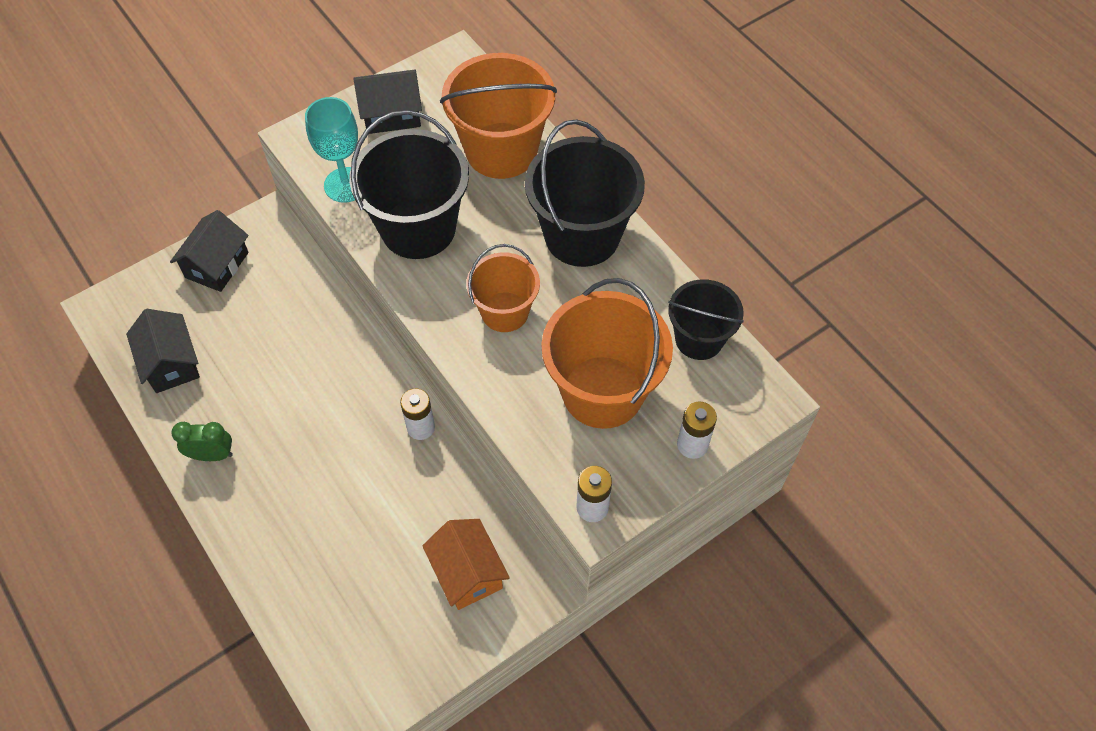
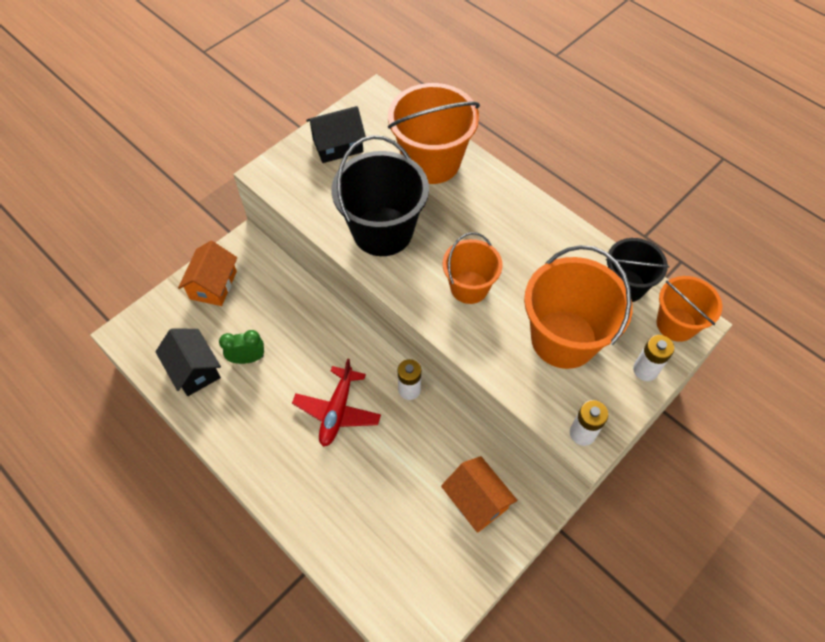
camera: 10 degrees left, 0 degrees up
(212, 455) = (246, 439): green clock -> green clock (247, 358)
(217, 265) = (213, 285): black house -> orange house
(328, 439) = (337, 411): none -> red plane
(346, 185) = (315, 205): turquoise goblet -> none
(582, 235) = (512, 219): black bucket -> none
(748, 395) = (676, 324): none -> orange bucket

